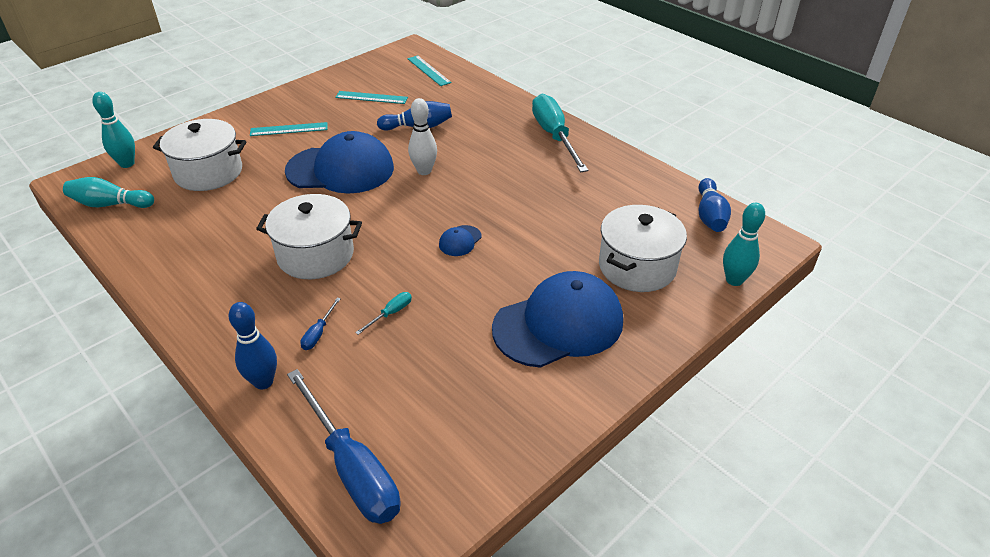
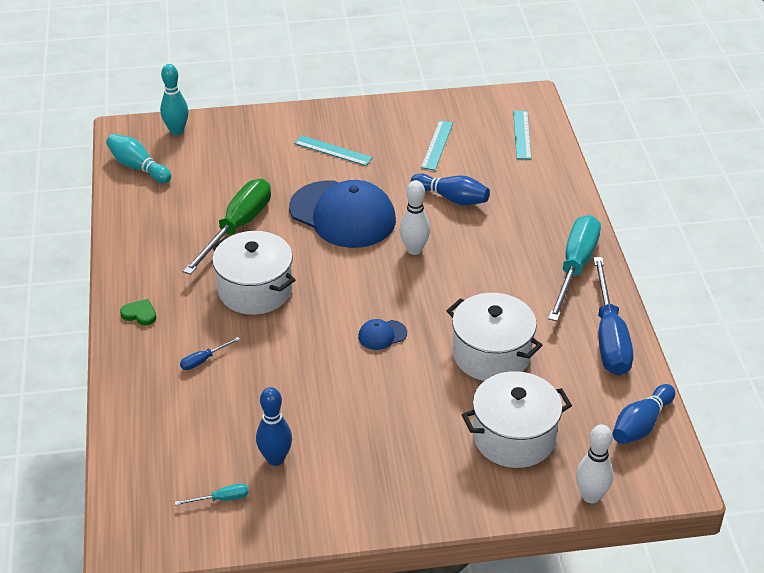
camera: 35 degrees right, 0 degrees up
(208, 172) = (233, 168): white pot -> white pot (491, 355)
(217, 323) = (140, 314): none -> green heart
(253, 214) = (237, 227): none -> green screwdriver
(263, 382) = (136, 378): blue bowling pin -> blue bowling pin (275, 459)
(352, 468) = (145, 474): blue screwdriver -> blue screwdriver (609, 337)
(371, 97) = (437, 145): turquoise ruler -> turquoise ruler turned 60 degrees clockwise
(391, 313) = (269, 372): turquoise screwdriver -> turquoise screwdriver (221, 499)
(558, 324) = (392, 451): blue cap -> none
(734, 280) = (591, 496): turquoise bowling pin -> white bowling pin

